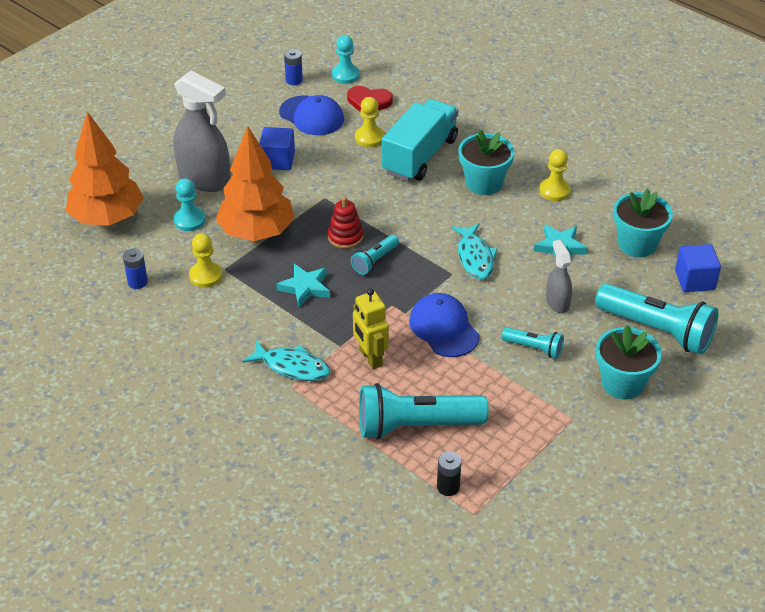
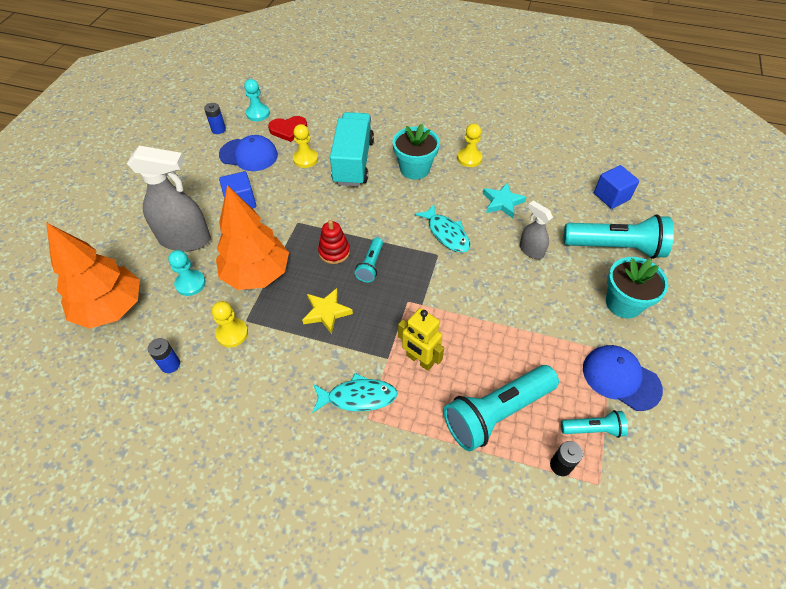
camera: 25 degrees left, 10 degrees up
(305, 287) = (326, 312): turquoise star -> yellow star
(444, 328) = (461, 307): blue cap -> blue cap (621, 378)
(534, 348) = (540, 298): turquoise flashlight -> turquoise flashlight (593, 429)
(637, 244) = (554, 181): turquoise flower pot -> none

